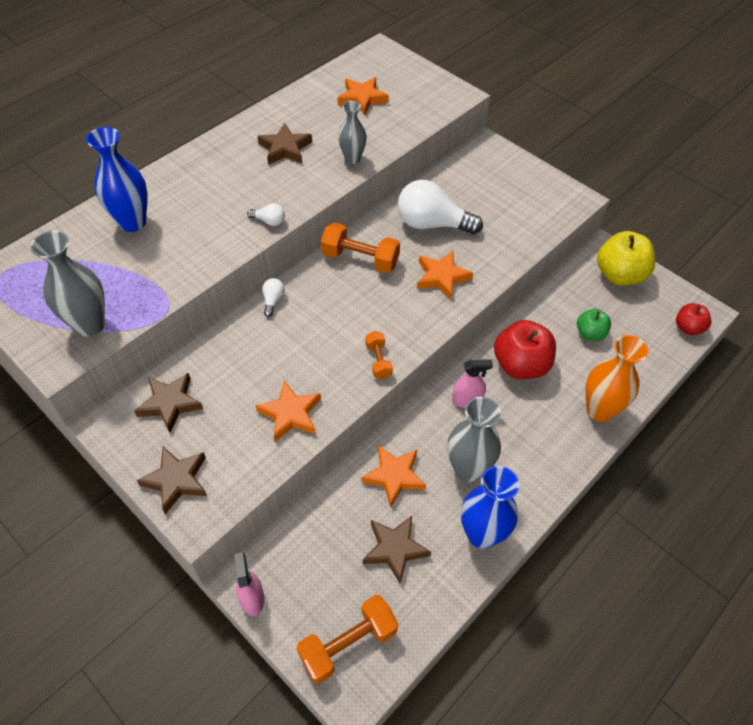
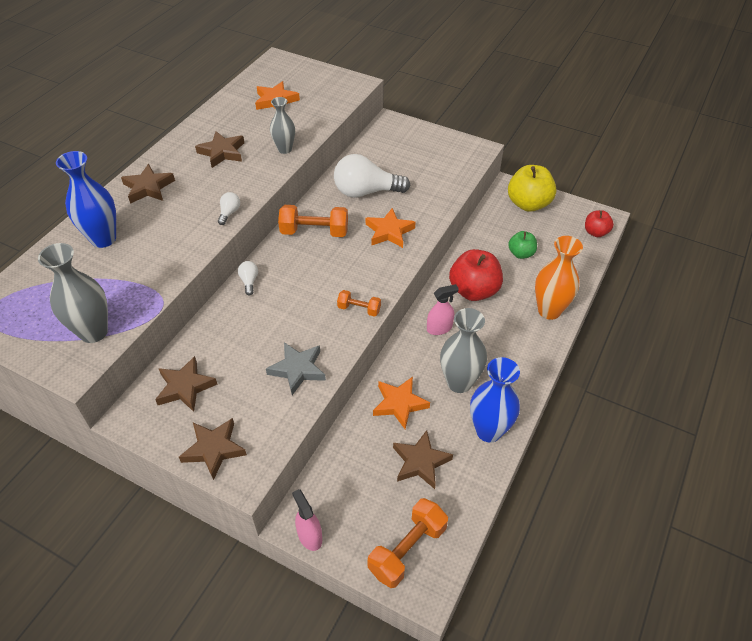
camera: 15 degrees left, 5 degrees down
(196, 173) = (148, 187): none -> brown star
(269, 221) = (229, 213): white light bulb -> white light bulb turned 75 degrees counterclockwise
(290, 414) = (298, 369): orange star -> grey star
(378, 361) = (359, 309): orange dumbbell -> orange dumbbell turned 45 degrees counterclockwise

